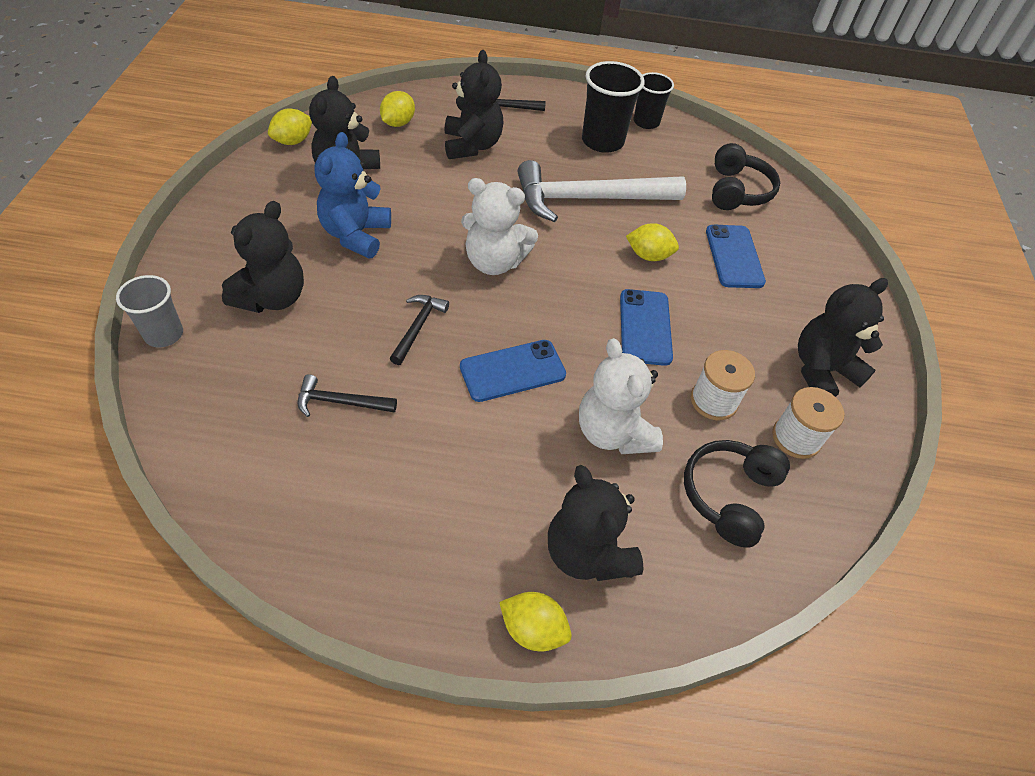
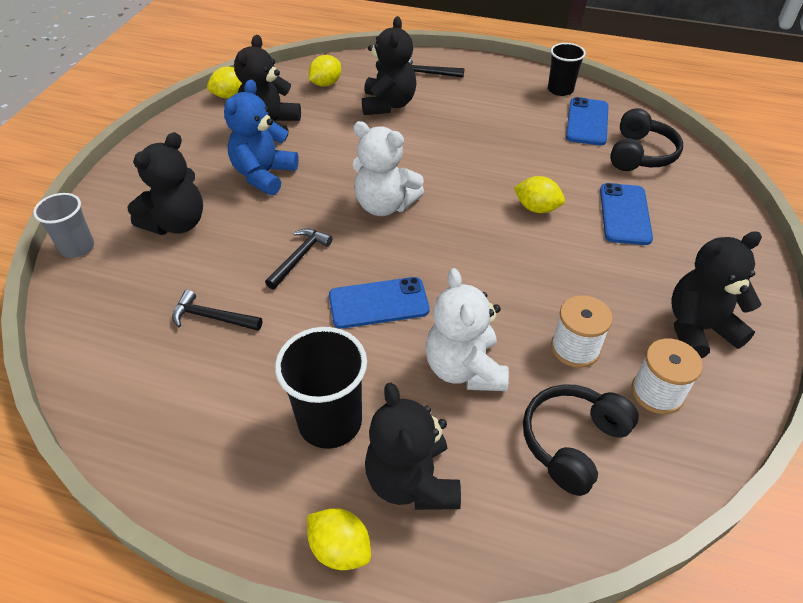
camera: 15 degrees right, 5 degrees down
(588, 199) = (488, 155): white hammer -> none
(602, 141) = (513, 105): black cup -> black cup (330, 422)
(645, 327) = (519, 273): blue phone -> blue phone (587, 122)

